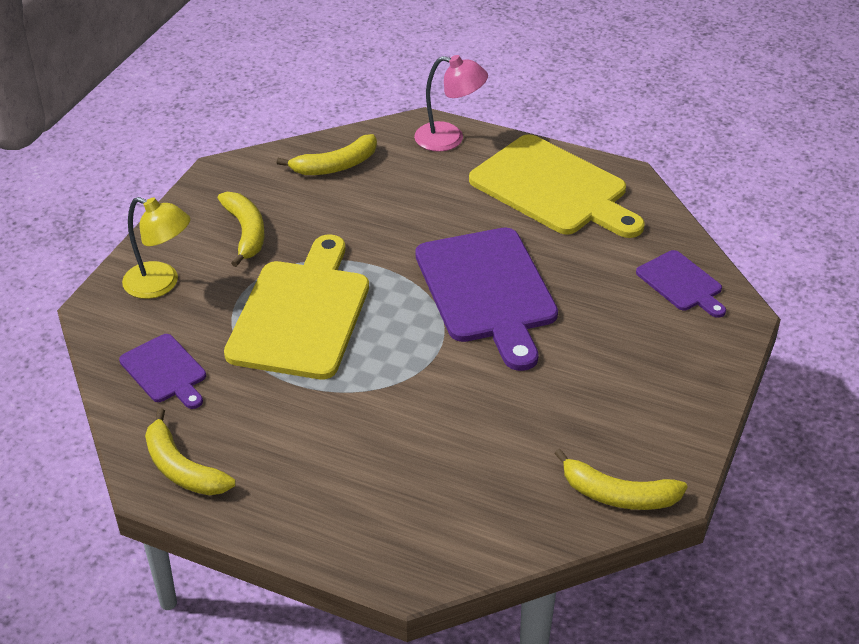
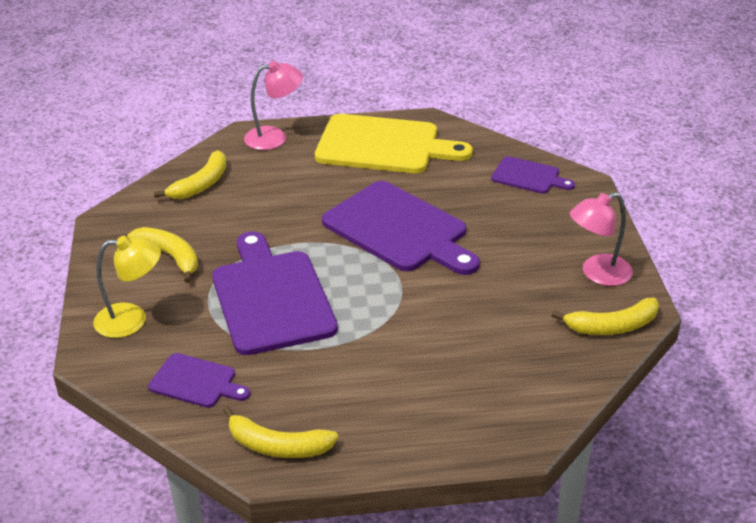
camera: 30 degrees left, 5 degrees down
(301, 314) = (271, 298): yellow cutting board -> purple cutting board
(656, 428) = (597, 274): none -> pink lamp

